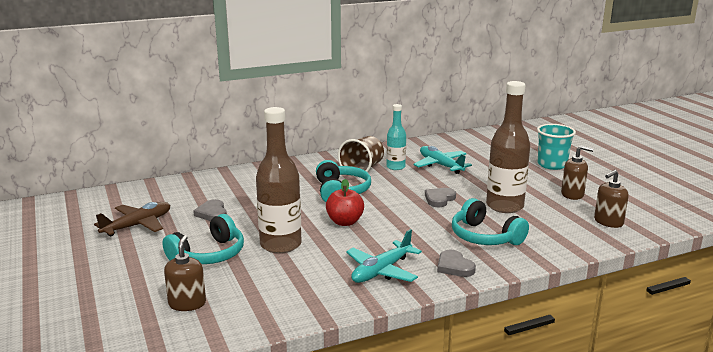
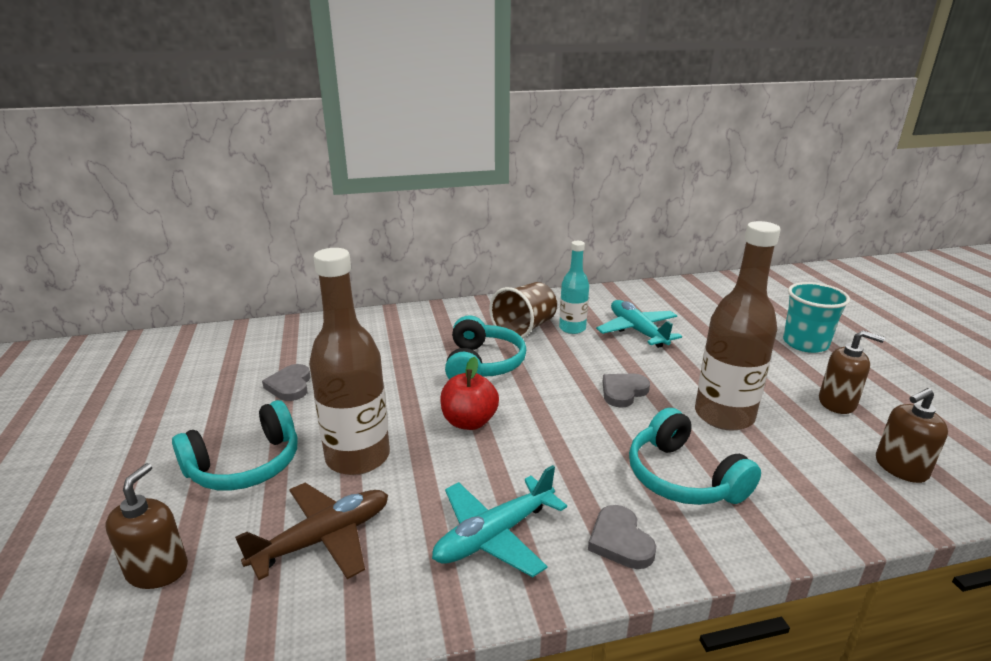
camera: 10 degrees right, 5 degrees up
(138, 225) = (181, 397): brown plane -> brown plane (324, 538)

